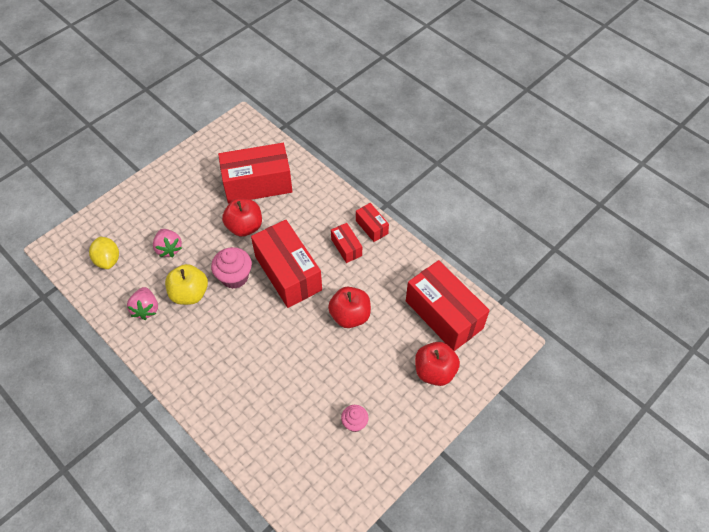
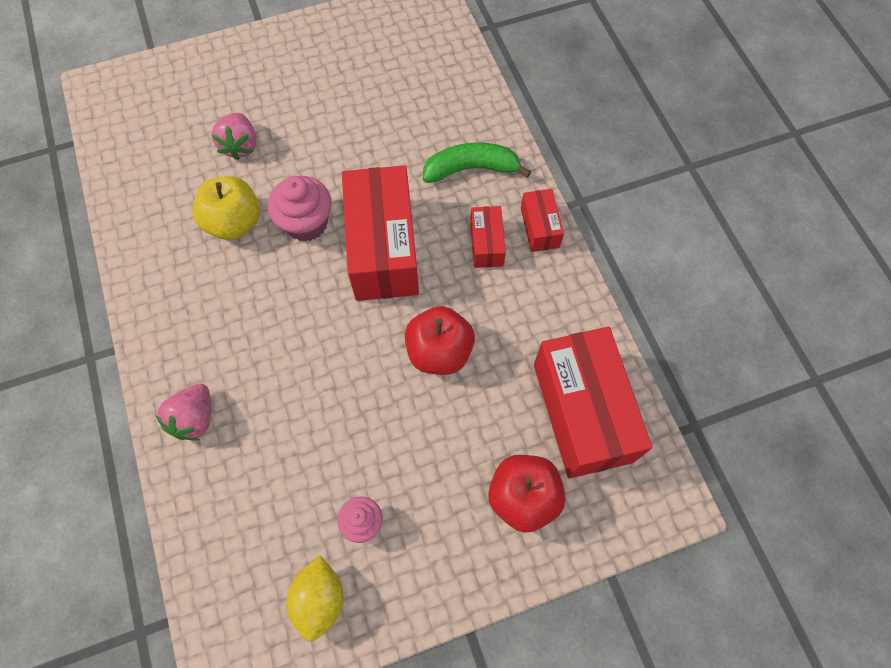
camera: 25 degrees right, 10 degrees up
(108, 260) = (155, 130): yellow lemon -> yellow lemon (319, 599)
(146, 309) = (167, 220): pink strawberry -> pink strawberry (195, 418)
(244, 227) = (357, 155): red apple -> none
(257, 184) = (407, 98): red box -> none
(316, 209) = (471, 169): none -> green banana

